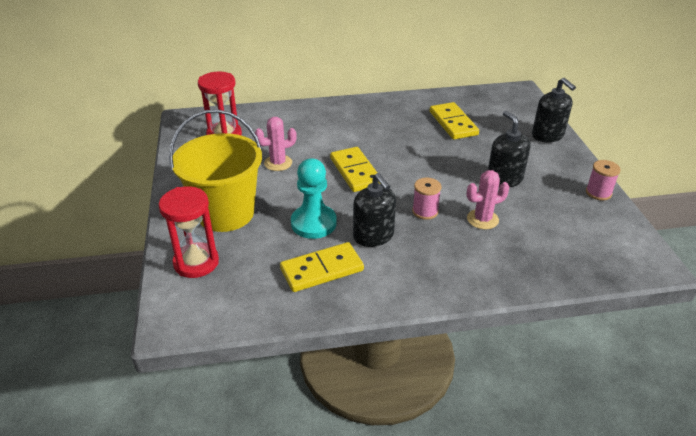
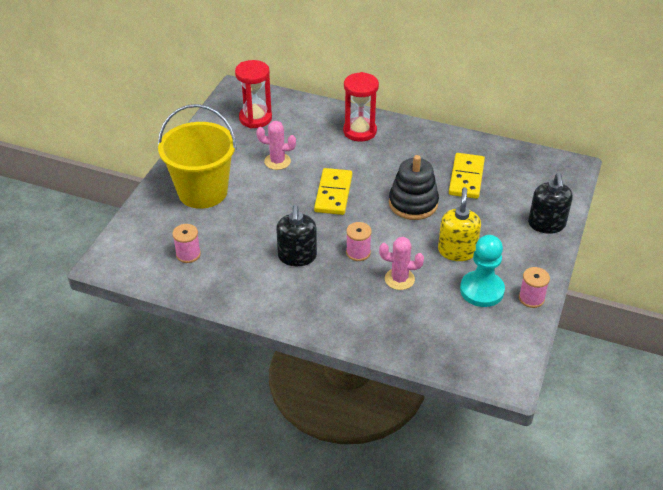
camera: 30 degrees right, 5 degrees up
(196, 262) = (152, 224): red hourglass -> red hourglass (360, 131)
(261, 277) = (188, 254): none -> pink spool
(313, 223) = (261, 227): turquoise pawn -> turquoise pawn (481, 290)
(322, 269) = (235, 267): yellow domino -> none
(431, 156) = (413, 203): none -> black stacking toy
(504, 179) = (457, 251): black soap dispenser -> yellow soap dispenser

